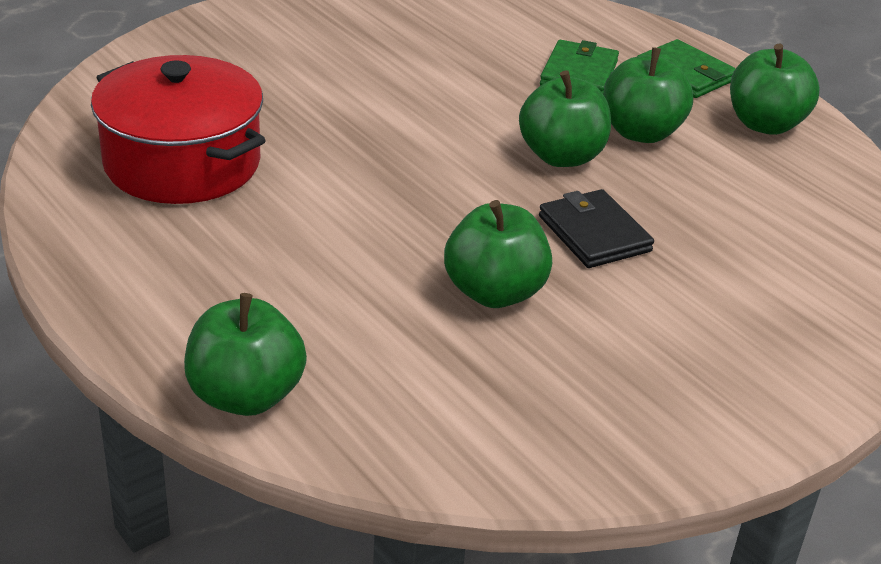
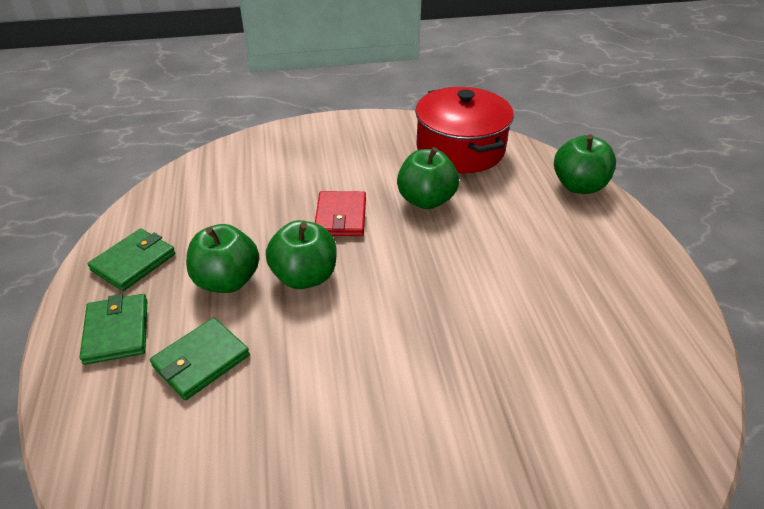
camera: 150 degrees left, 5 degrees up
(182, 163) = (592, 354): red pot -> red pot (460, 149)
(594, 233) = (341, 217): black wallet -> red wallet
(765, 124) = (134, 262): green apple -> green wallet

